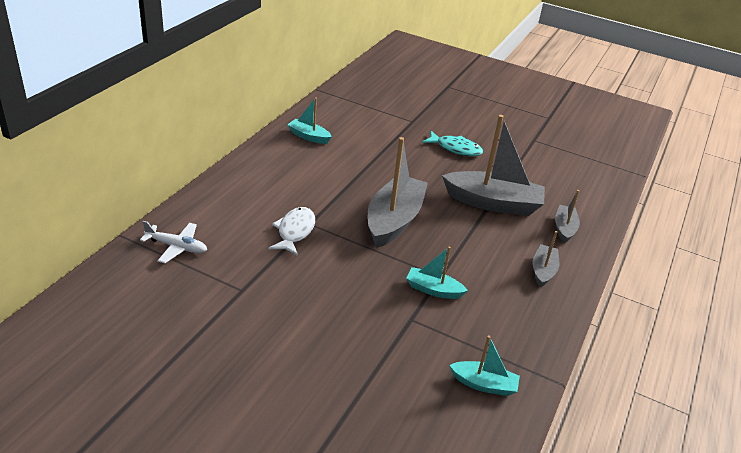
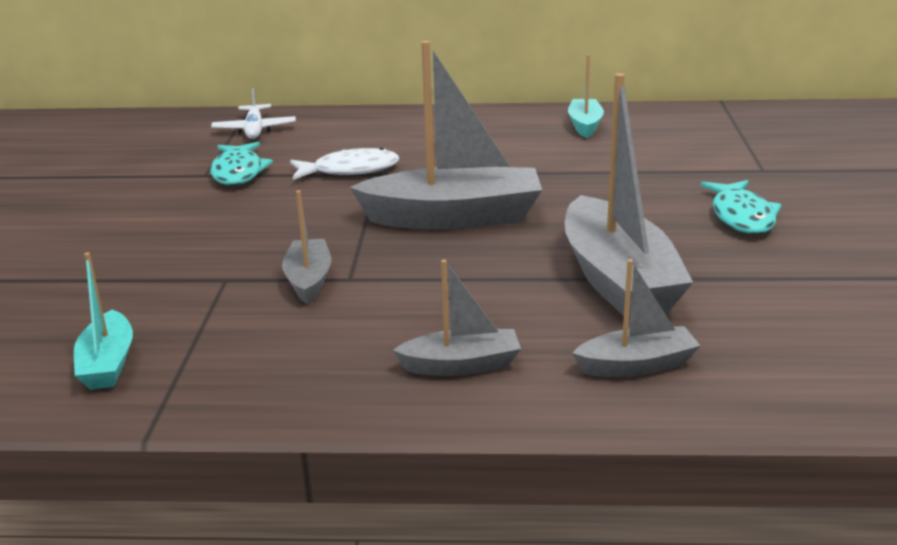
camera: 70 degrees right, 10 degrees down
(253, 275) = (238, 172): none -> turquoise fish
(433, 290) = (309, 280): turquoise boat -> grey boat

